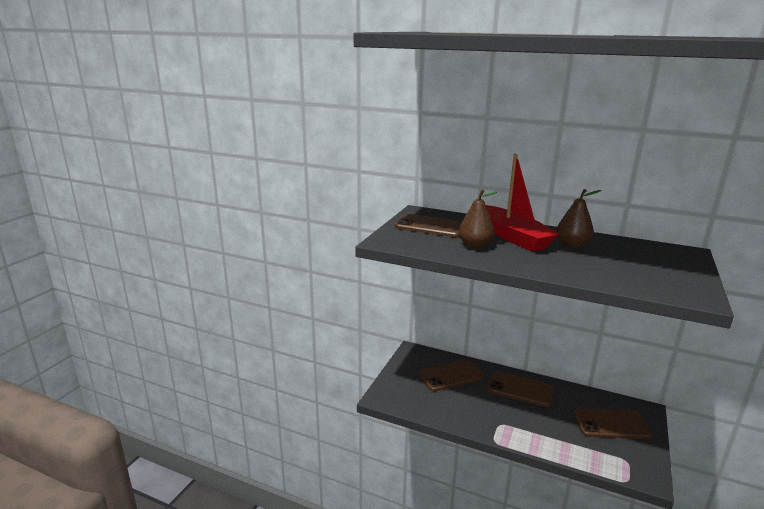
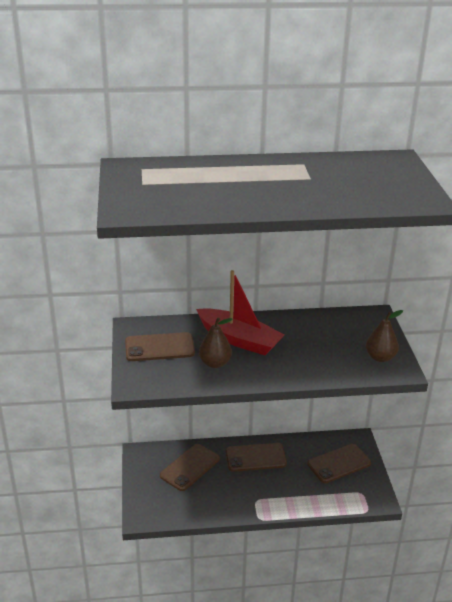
camera: 30 degrees left, 10 degrees up
(572, 245) = (290, 334): brown pear -> brown pear (380, 357)

